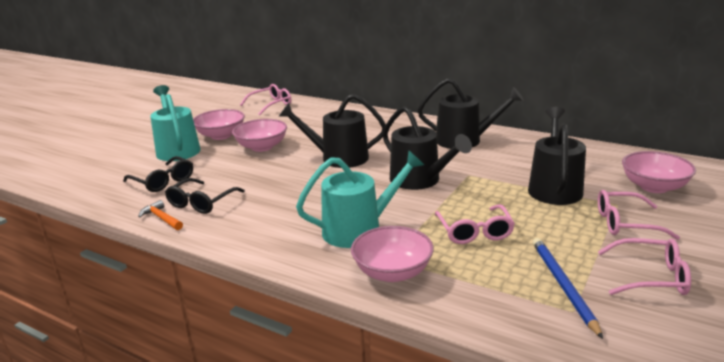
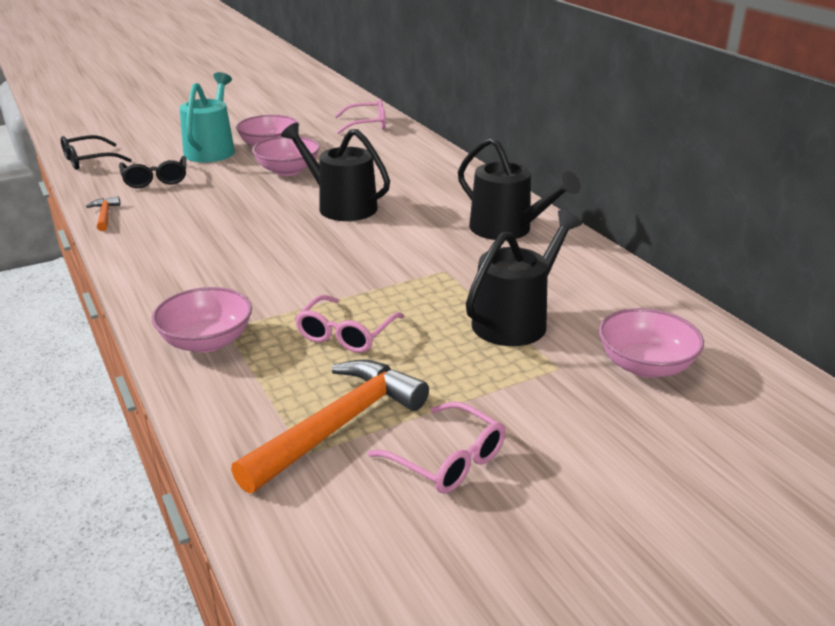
camera: 30 degrees right, 5 degrees up
(201, 202) = (155, 211): black glasses -> black glasses (89, 160)
(359, 229) = (243, 288): turquoise watering can -> none
(419, 180) = (382, 258): black watering can -> none
(563, 285) = (339, 425): blue pencil -> orange hammer
(625, 223) = (527, 392): pink glasses -> none

